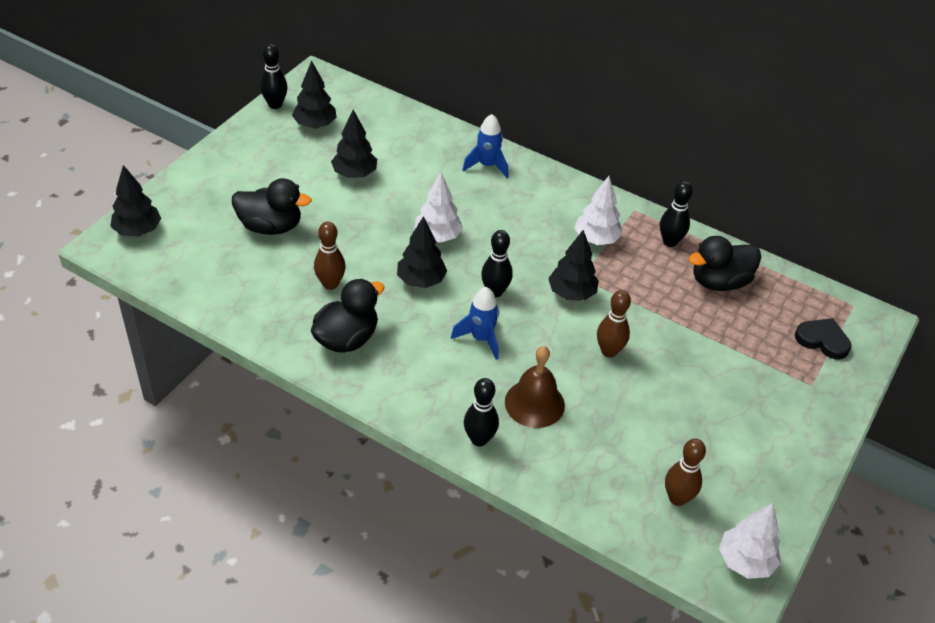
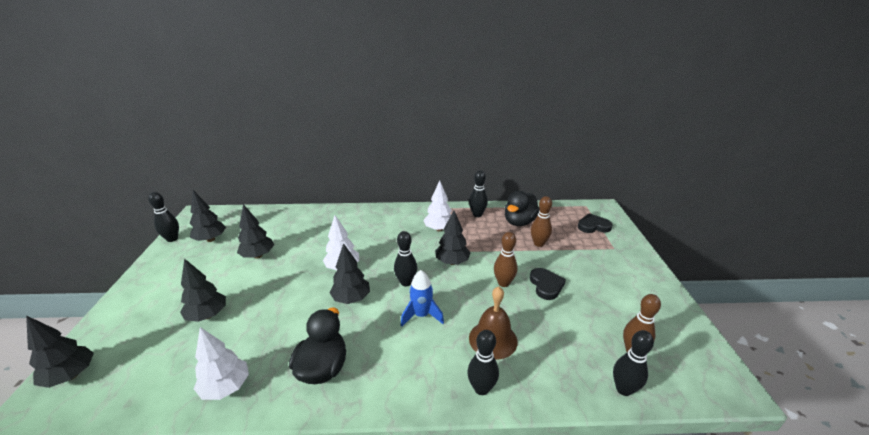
camera: 30 degrees left, 15 degrees down
(270, 226) = (207, 315): black duck -> black tree
(330, 284) = (283, 333): brown bowling pin -> brown bowling pin (538, 243)
(487, 166) = (345, 219): blue rocket -> none
(621, 521) = (623, 389): none -> black bowling pin
(659, 381) = (546, 285): none -> black heart
(745, 561) = (710, 368): white tree -> white tree (226, 387)

